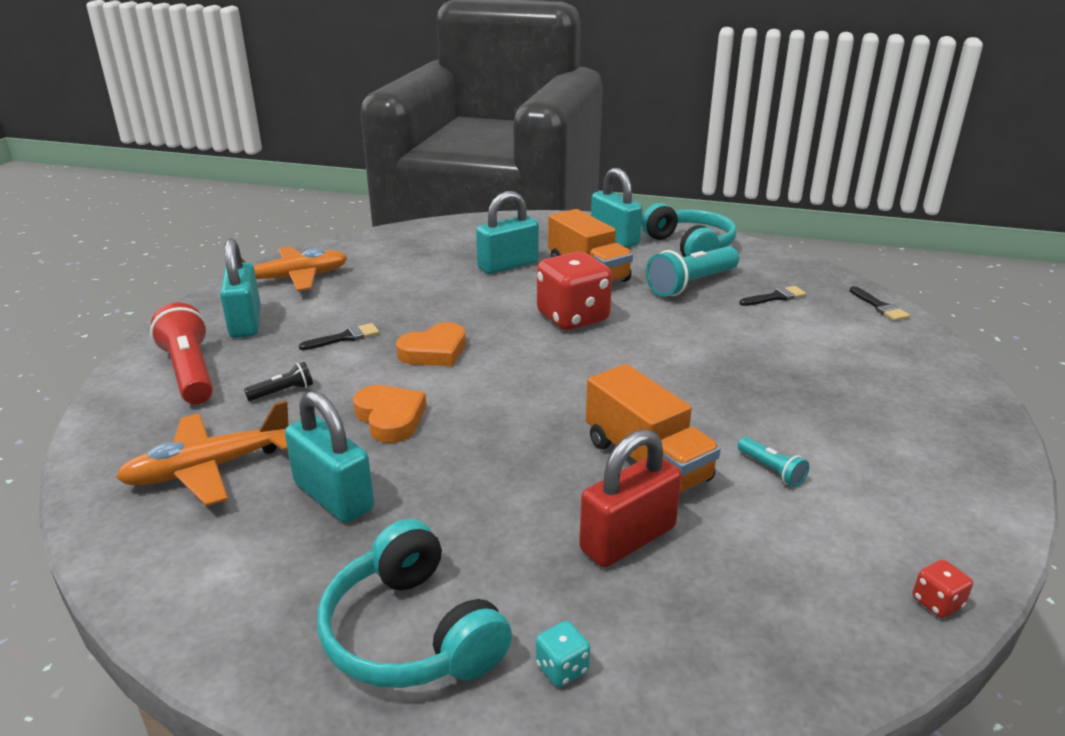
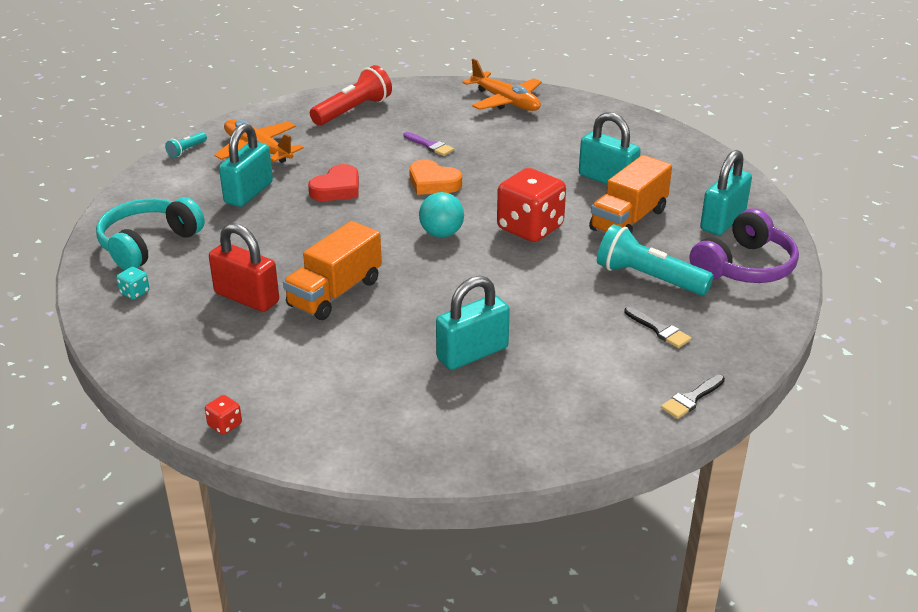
camera: 70 degrees right, 5 degrees up
(245, 322) = (427, 106): turquoise padlock -> turquoise padlock (472, 353)
(283, 392) = (347, 146): black flashlight -> none
(345, 337) = (430, 145): black brush -> purple brush
(390, 418) = (337, 189): orange heart -> red heart
(551, 366) = (441, 233): none -> turquoise ball
(690, 246) = (745, 267): turquoise headphones -> purple headphones
(771, 470) = (348, 348): turquoise flashlight -> turquoise flashlight (186, 150)

